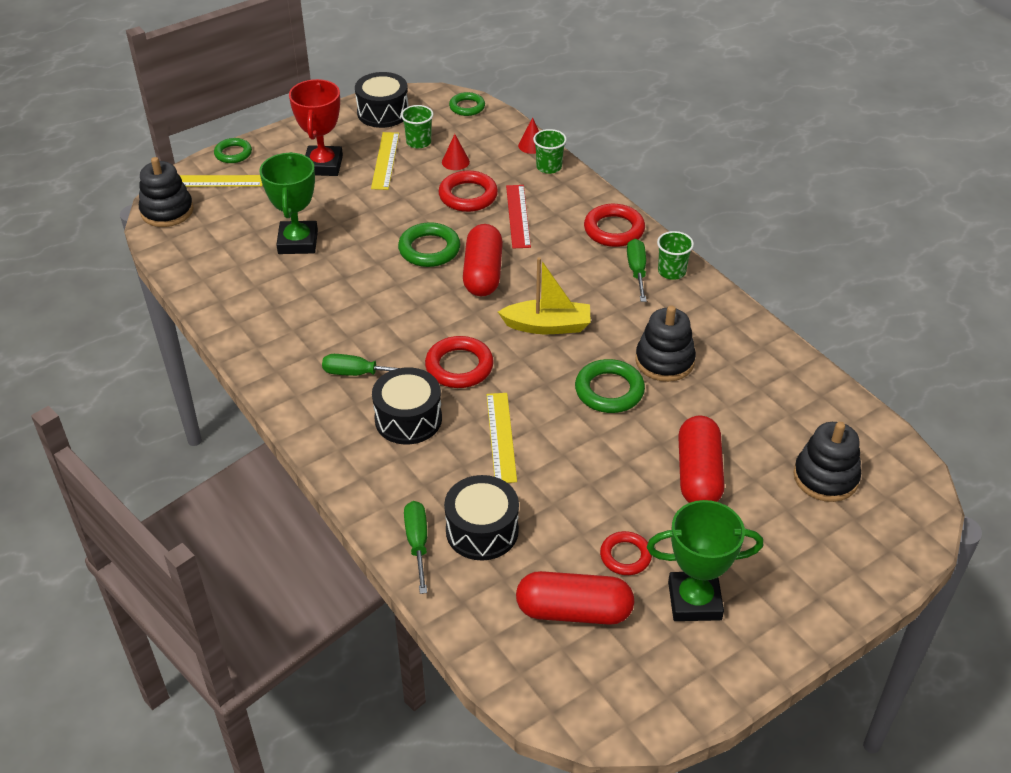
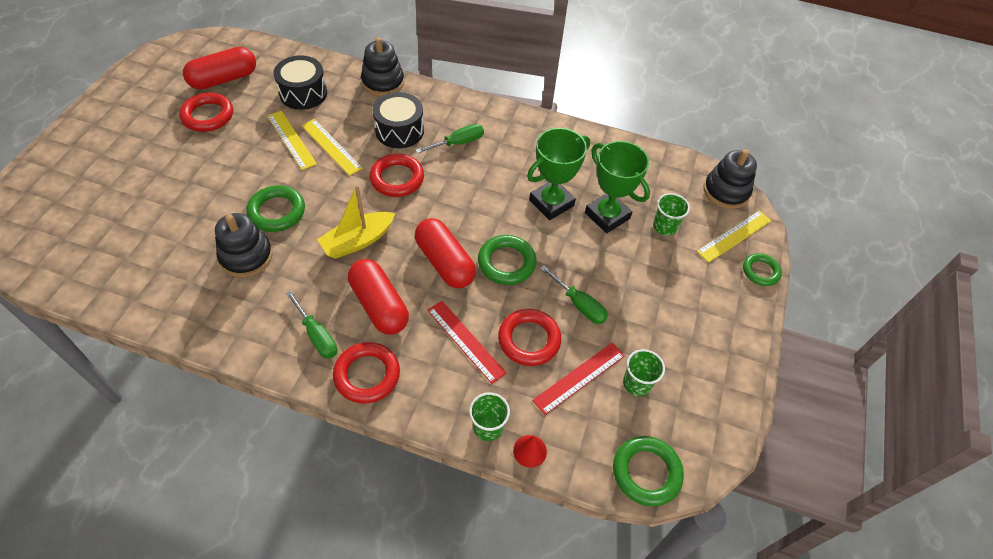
camera: 140 degrees right, 10 degrees up
(323, 165) = (680, 302): red trophy -> none
(383, 112) = (711, 405): black drum -> none
(385, 160) = (639, 340): yellow ruler -> yellow ruler (291, 139)
(417, 544) = (335, 73): green screwdriver -> green screwdriver (579, 304)
(455, 161) = (579, 377): red cone -> red ruler
(467, 107) = (646, 472): green ring -> green ring, size x1.52
(625, 556) = (208, 116): red ring -> red ring, size x1.52
(671, 271) = (284, 353): green cup -> green cup (664, 226)
(694, 600) = (154, 111): green trophy -> green trophy (551, 203)
(698, 474) = (181, 182): red capsule -> red capsule (379, 305)
(825, 477) = (83, 221): black stacking toy -> black stacking toy (383, 82)

